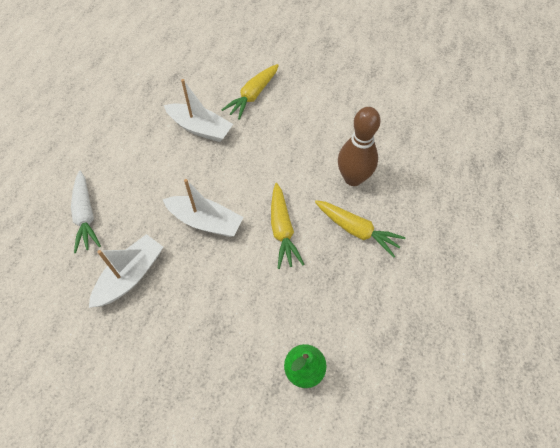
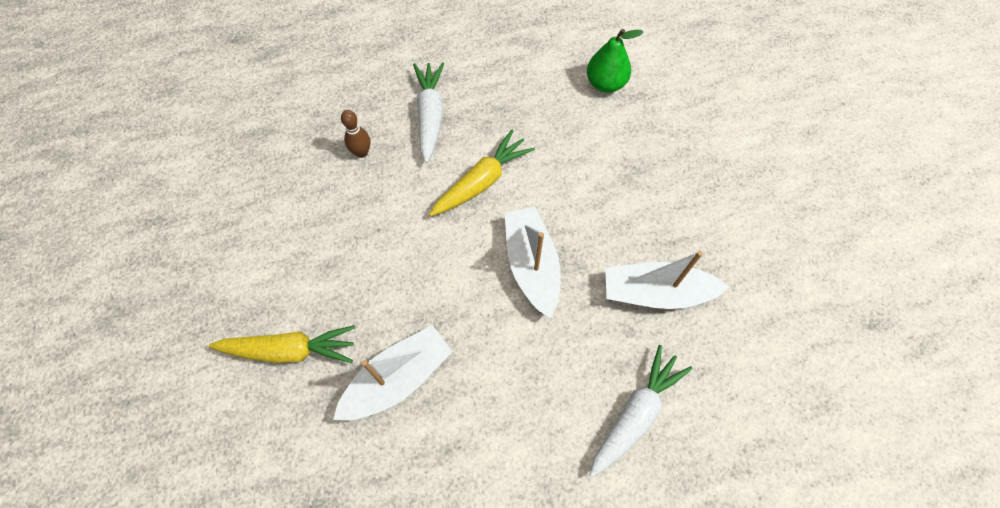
camera: 125 degrees left, 5 degrees up
(200, 128) = (398, 378): white boat -> white boat turned 60 degrees clockwise
(353, 178) = (361, 152): brown bowling pin -> brown bowling pin, size x0.48
(356, 230) = (430, 115): yellow carrot -> white carrot

